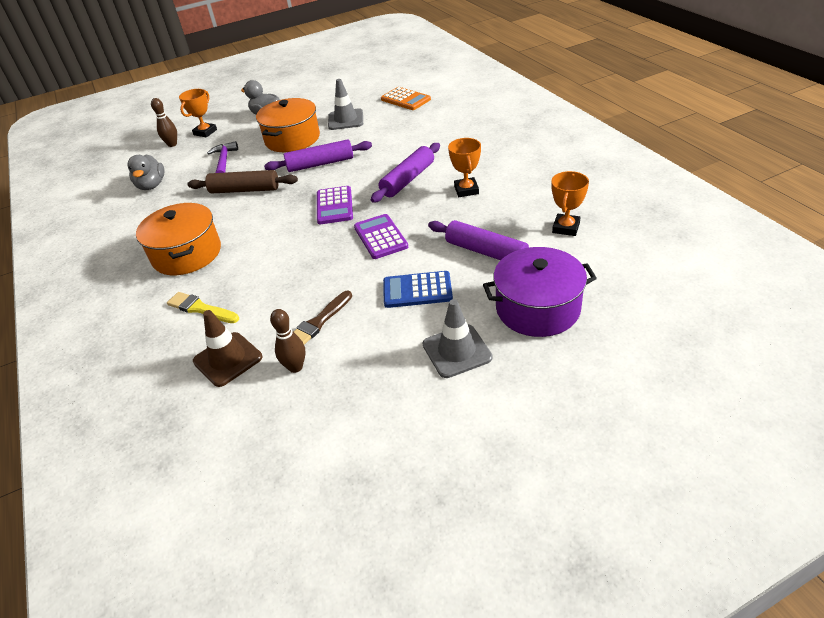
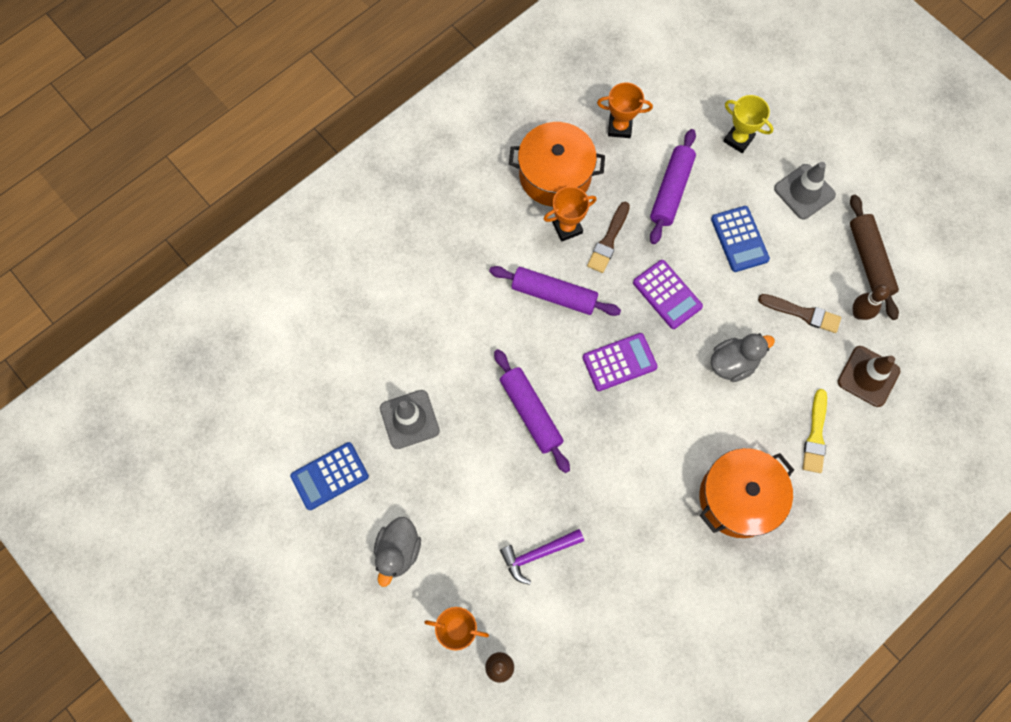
camera: 110 degrees left, 30 degrees up
(151, 185) = (612, 632): grey duck -> grey duck (733, 363)
(244, 190) = (603, 489): brown rolling pin -> brown rolling pin (869, 260)
(292, 139) = (469, 478): orange pot -> orange pot (555, 175)
(327, 95) = (330, 476): none -> blue calculator
(380, 237) = (667, 294): purple calculator -> purple calculator turned 90 degrees counterclockwise
(405, 99) = (344, 351): orange calculator -> none
(446, 210) = (608, 240): none -> brown brush
(537, 308) = (738, 139): purple pot -> yellow trophy

